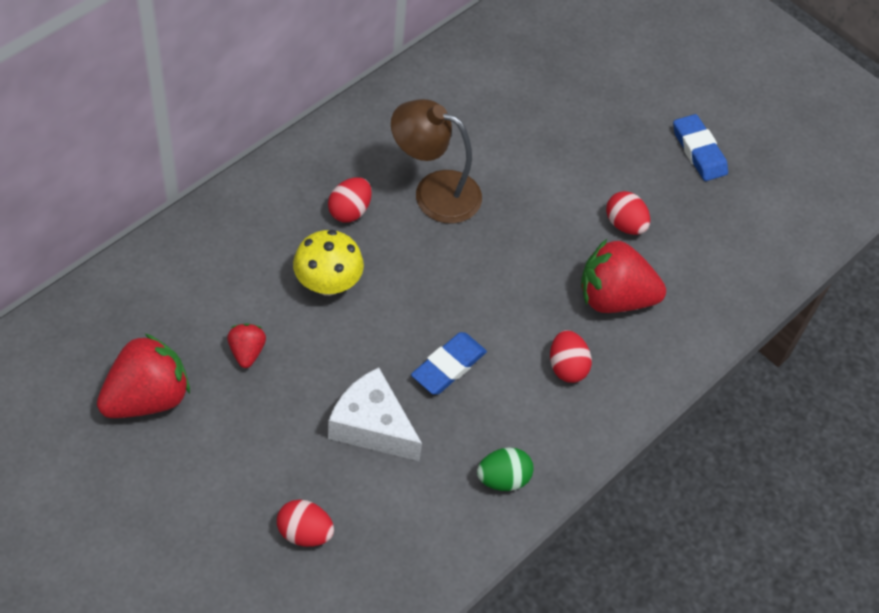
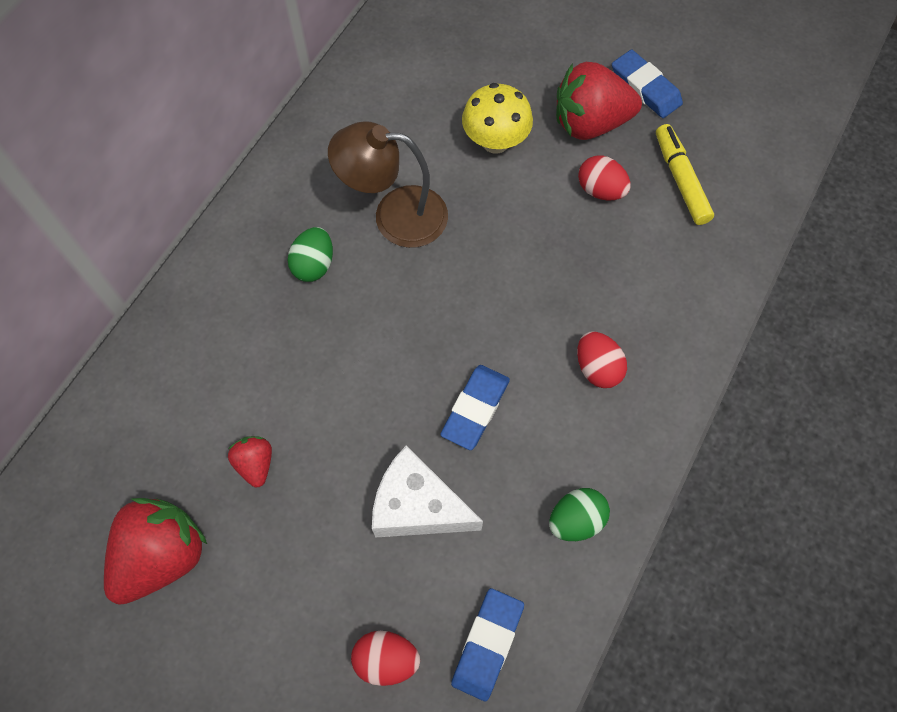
camera: 10 degrees left, 10 degrees up
(328, 283) = (317, 355): yellow mushroom -> yellow mushroom (495, 142)
(349, 211) = (314, 265): red egg -> green egg
(393, 548) = (487, 644): none -> blue eraser
(614, 298) = (618, 275): red strawberry -> red strawberry (590, 123)
(701, 237) = (680, 180): none -> yellow marker

